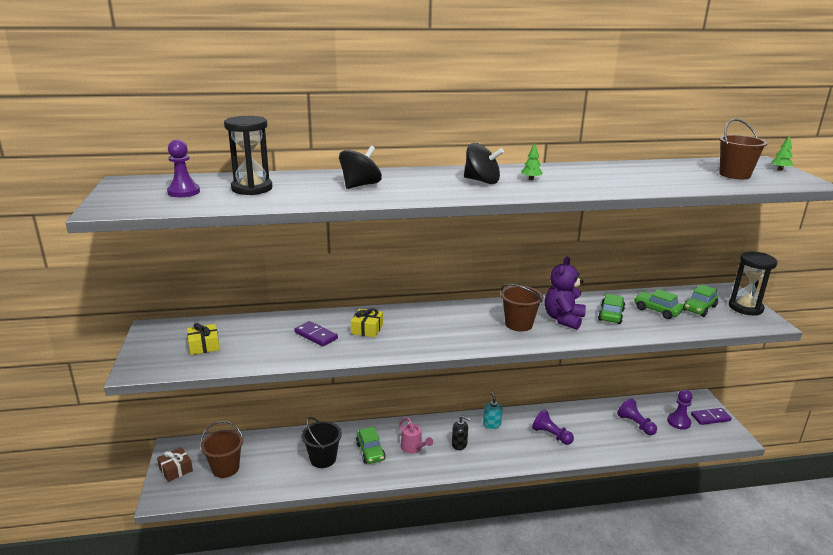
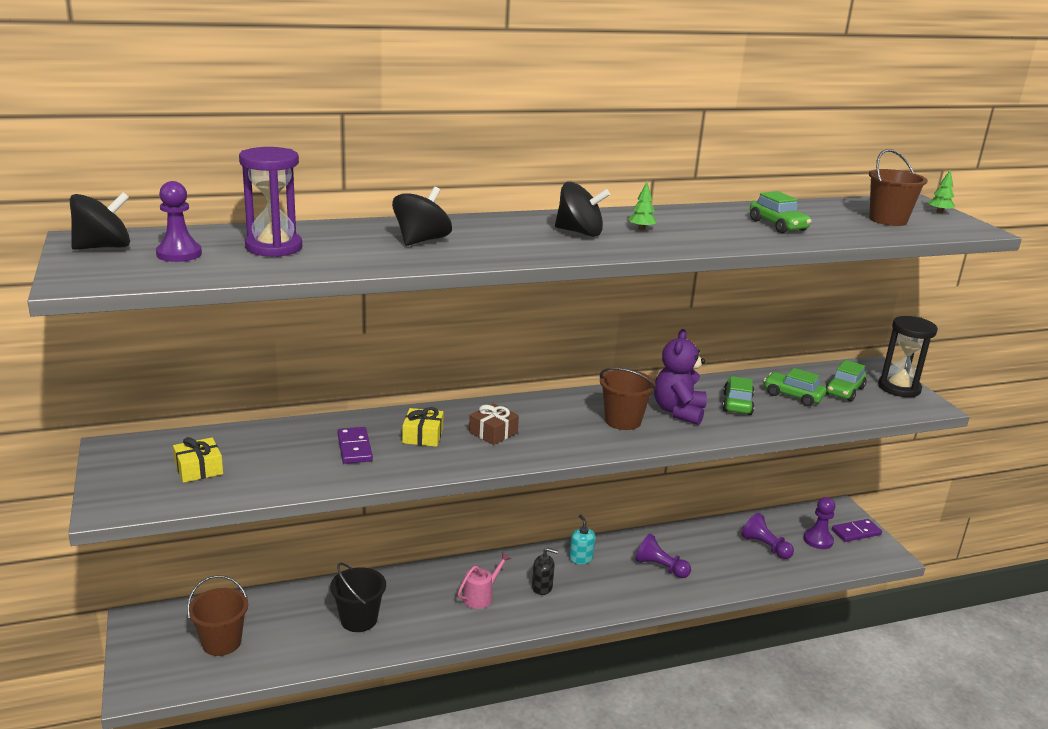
camera: 10 degrees left, 0 degrees up
(135, 187) = (103, 247): none -> black spinning top
(176, 469) = (148, 650): brown gift -> brown gift (493, 432)
(252, 188) = (274, 247): black hourglass -> purple hourglass
(316, 335) = (354, 448): purple domino -> purple domino turned 45 degrees clockwise
(370, 452) = (423, 605): green car -> green car (778, 225)
(413, 448) = (481, 596): pink watering can -> pink watering can turned 90 degrees counterclockwise

